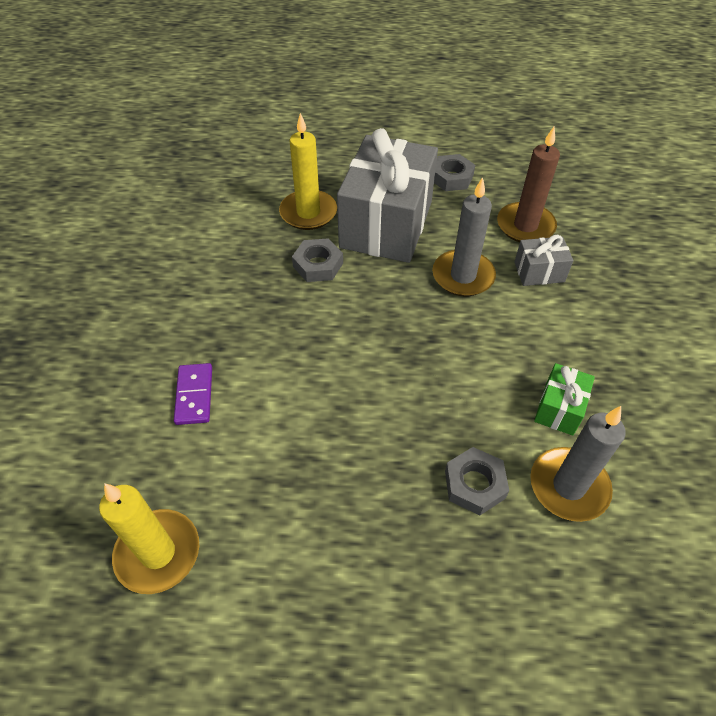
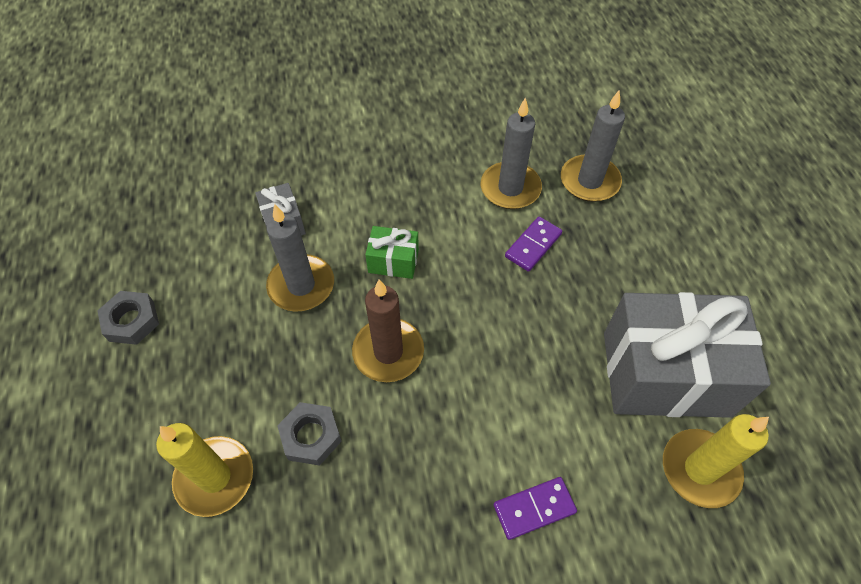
camera: 105 degrees left, 5 degrees up
(386, 224) = (228, 376): grey gift -> grey gift (665, 373)
(474, 484) = (533, 245): grey nut -> purple domino
(525, 226) = (214, 239): brown candle -> brown candle (388, 352)
(559, 408) = (442, 198): green gift -> green gift (393, 261)
(574, 594) = (589, 181): none -> grey candle

